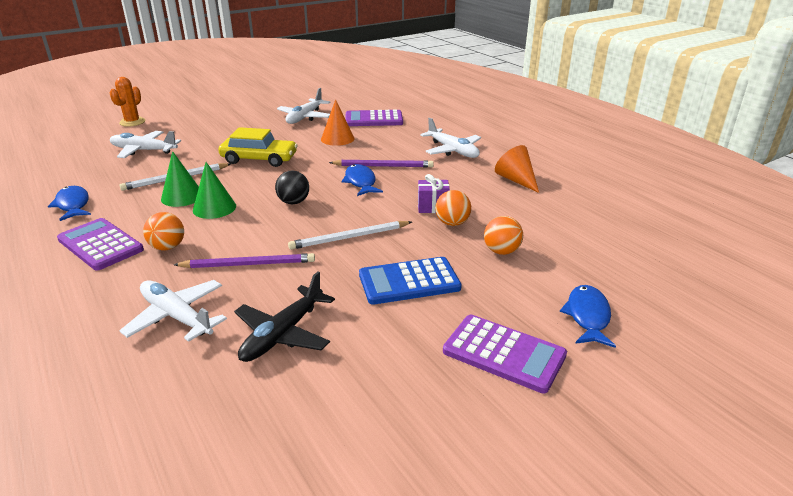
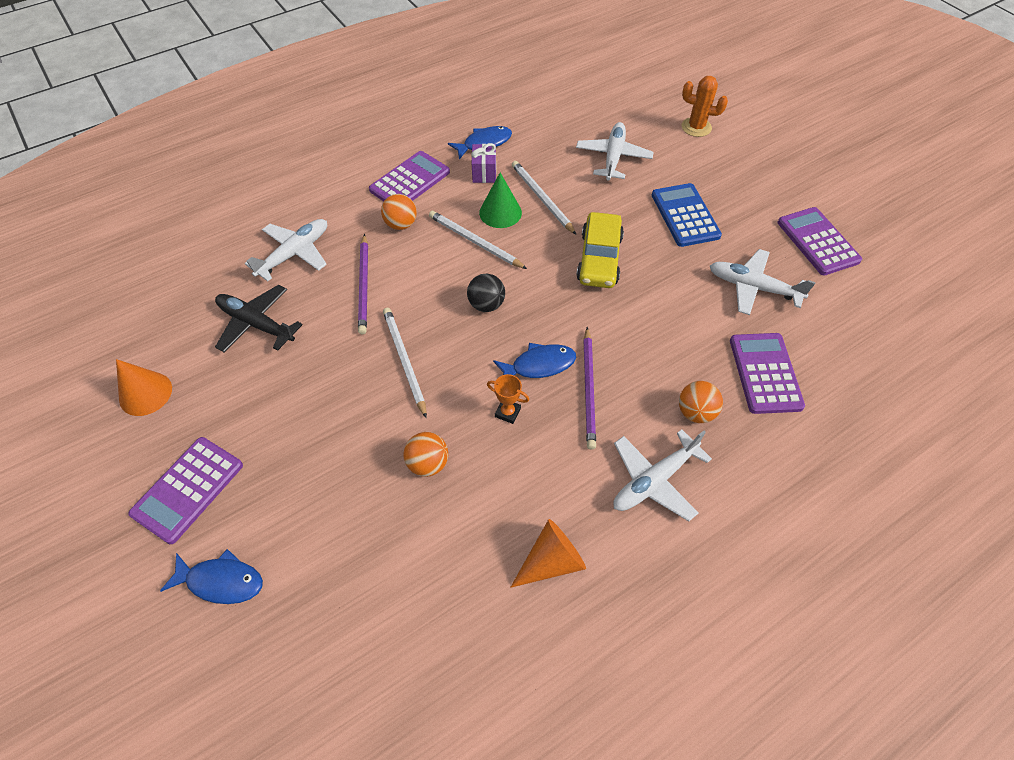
camera: 90 degrees right, 25 degrees up
(214, 208) = (475, 242): green cone -> white pencil
(272, 100) = (817, 242): none -> purple calculator
(337, 139) = (677, 332): orange cone -> orange cone (145, 393)
(403, 193) = (507, 412): none -> orange trophy
(409, 282) = (313, 415): blue calculator -> blue calculator (685, 215)
(433, 207) = (470, 444): purple gift -> purple gift (484, 173)
(501, 251) = (358, 512): orange ball -> orange ball (695, 412)

